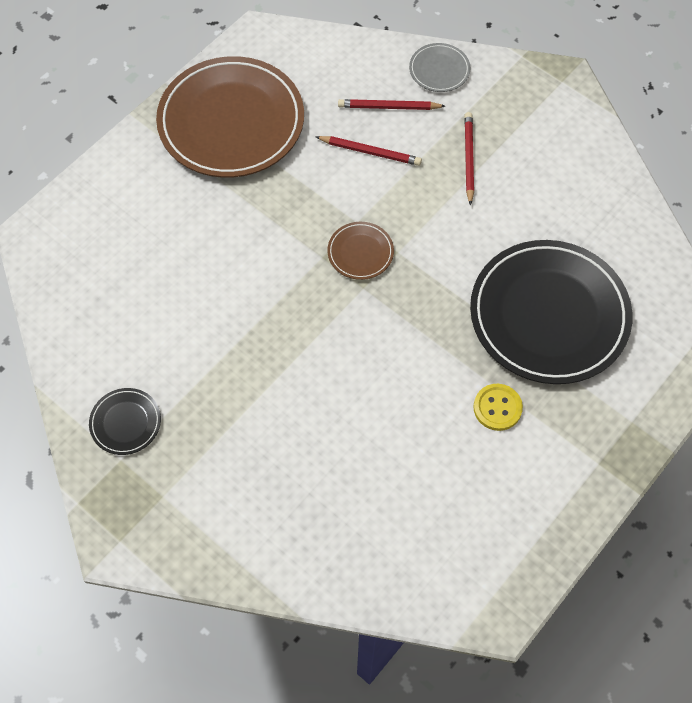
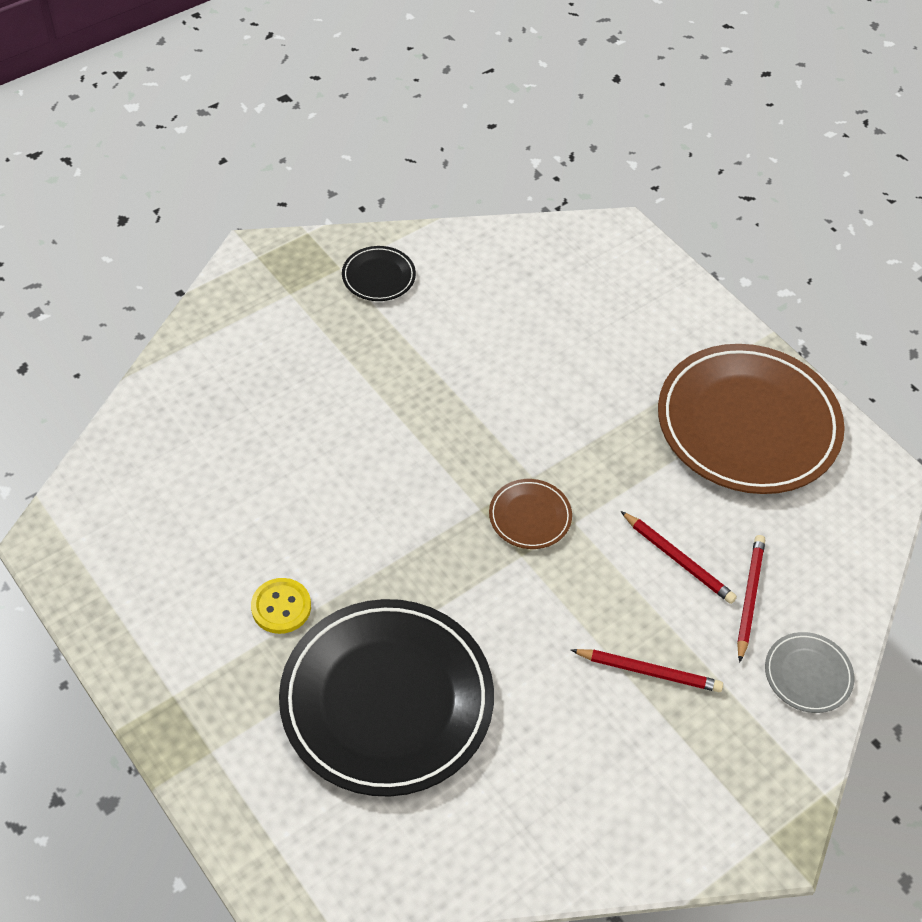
camera: 100 degrees right, 10 degrees down
(370, 152) = (678, 560): red pencil -> red pencil turned 75 degrees counterclockwise

